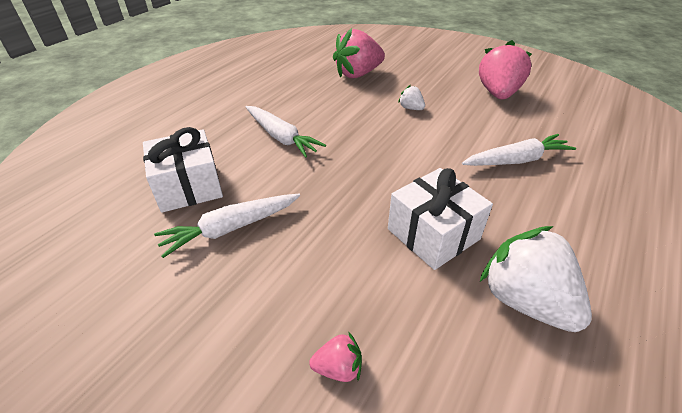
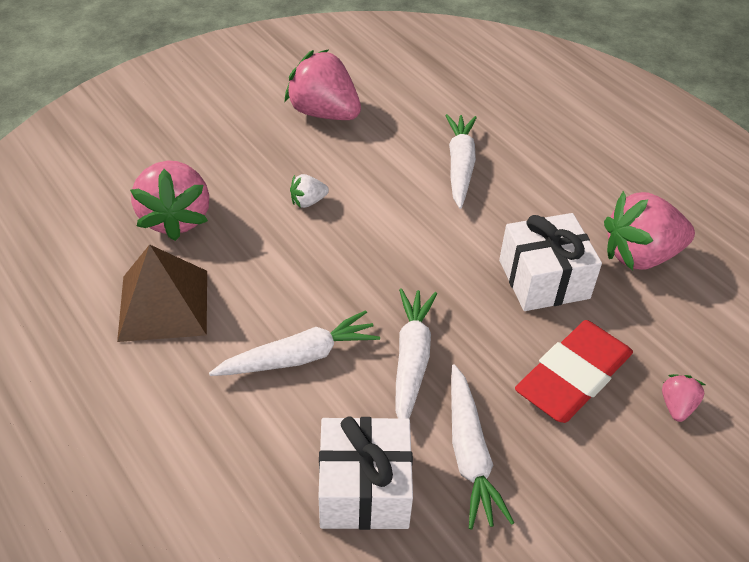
camera: 70 degrees left, 5 degrees up
(294, 88) = (164, 305): none -> brown pyramid
(302, 181) = (411, 360): none -> white carrot
(334, 275) = (573, 376): none -> red eraser
(525, 300) = (640, 255): white strawberry -> pink strawberry

